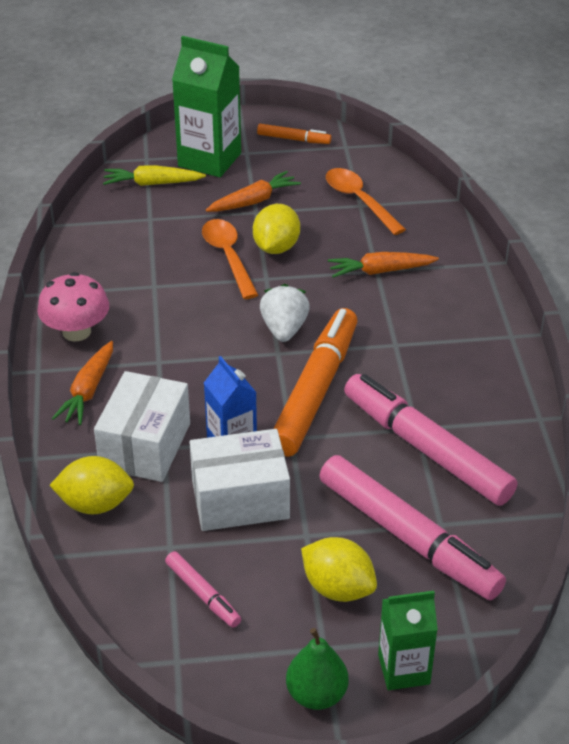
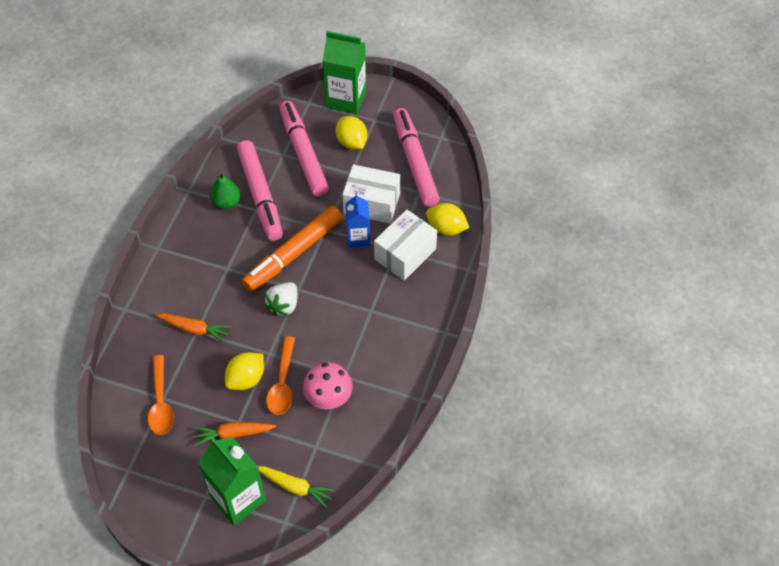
camera: 155 degrees left, 15 degrees up
(76, 331) = (410, 355): pink mushroom -> pink mushroom (328, 396)
(88, 391) = (421, 304): orange carrot -> none
(203, 594) = (415, 162): pink marker -> pink marker, size x2.16
(294, 139) = (160, 496): orange marker -> none
(316, 694) = (389, 103): green pear -> green pear (226, 203)
(404, 669) = (346, 99): green carton -> green carton, size x1.62

